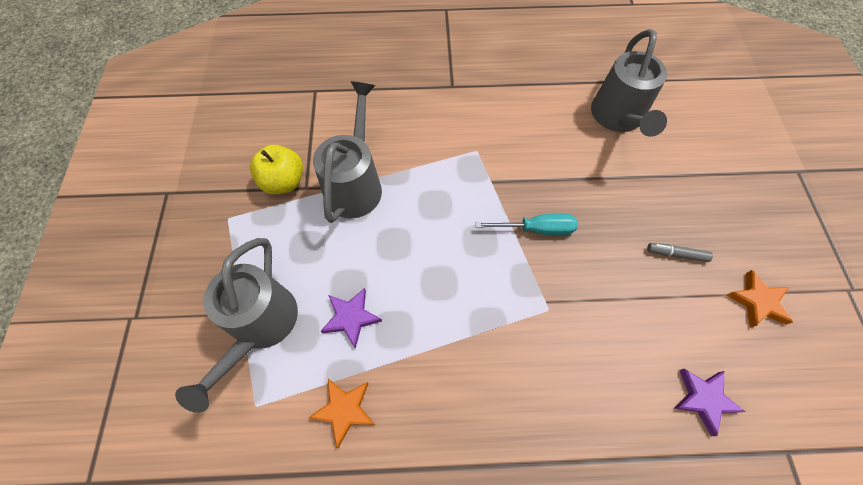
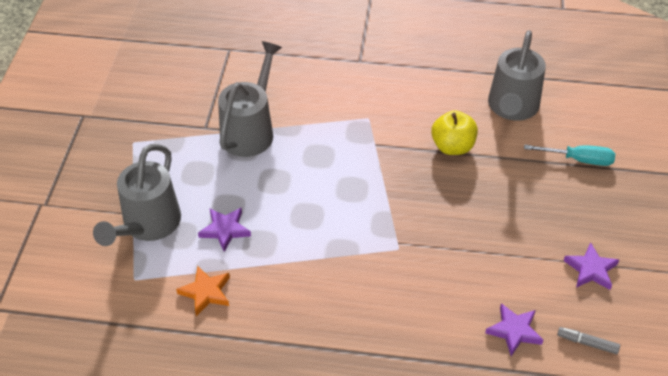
camera: 10 degrees right, 15 degrees down
(284, 182) = (187, 120): yellow apple -> yellow apple (452, 146)
(536, 229) = (406, 187): turquoise screwdriver -> turquoise screwdriver (579, 160)
(676, 254) = (529, 224): grey marker -> grey marker (587, 343)
(757, 301) = (591, 269): orange star -> purple star

